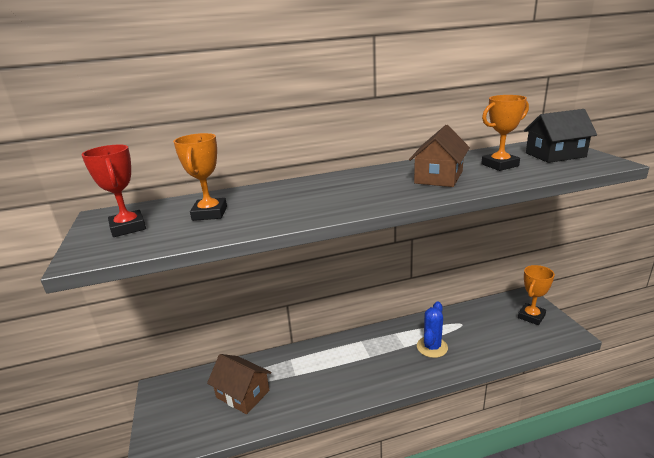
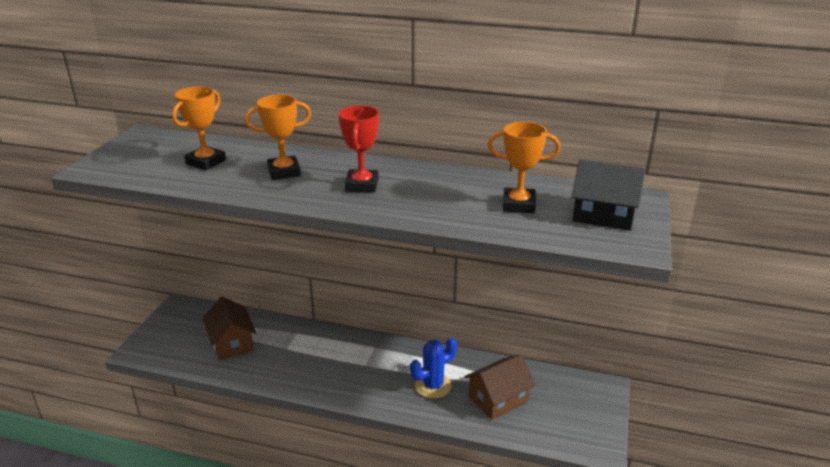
camera: 30 degrees right, 5 degrees up
(128, 227) = (141, 154): red trophy -> red trophy (362, 185)
(439, 177) = (434, 196): brown house -> brown house (498, 399)
(531, 316) = (580, 409): orange trophy -> orange trophy (284, 172)

